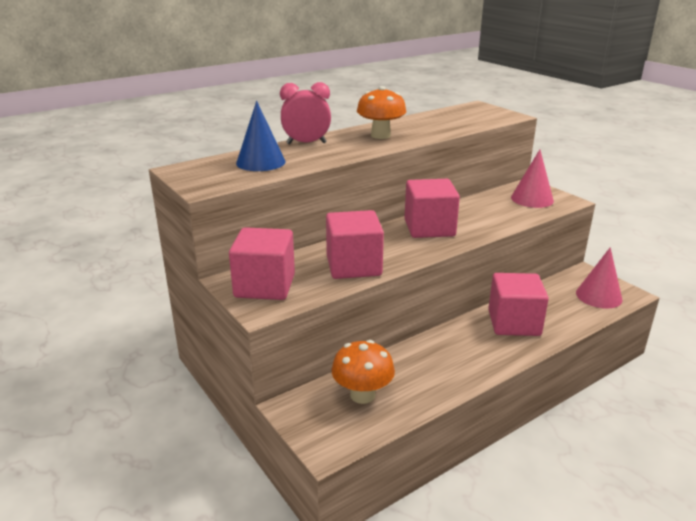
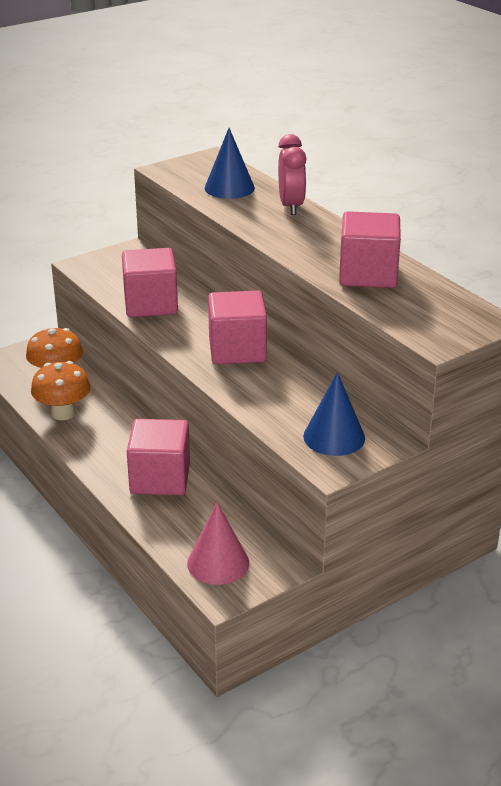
camera: 90 degrees right, 5 degrees up
(265, 286) = (120, 264): pink cube -> pink cube (368, 274)
(380, 135) = (324, 246): orange mushroom -> orange mushroom (63, 413)
(532, 199) = (334, 437): pink cone -> blue cone

